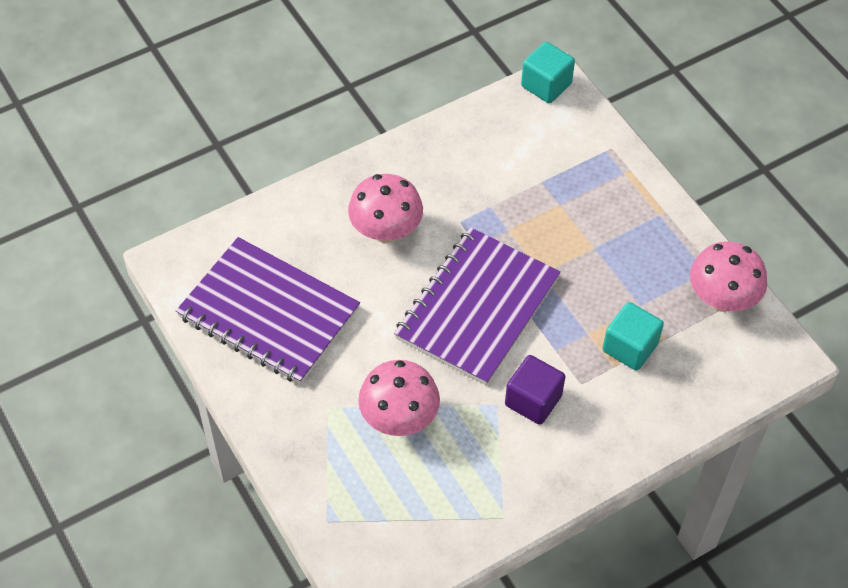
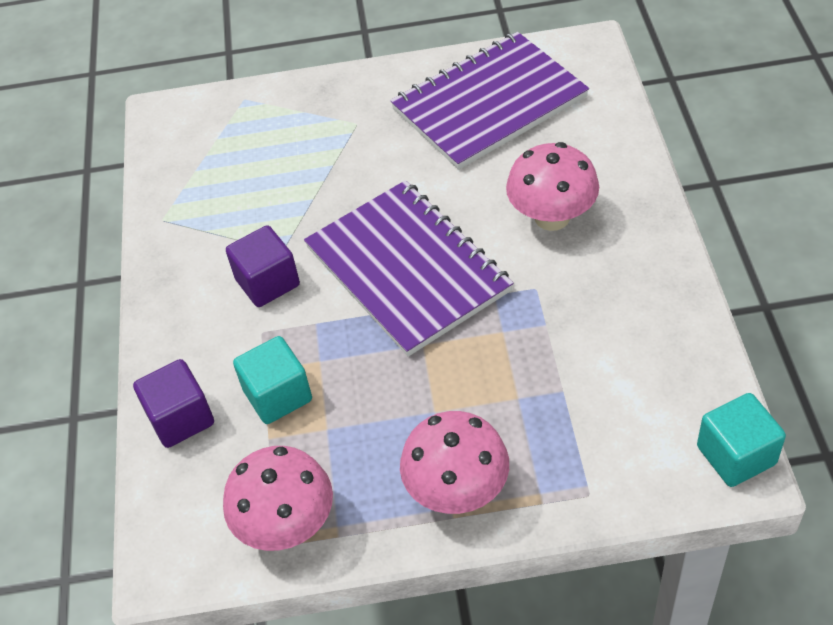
camera: 120 degrees right, 5 degrees down
(399, 418) = (313, 171): pink mushroom -> pink mushroom (457, 490)
(681, 402) = (181, 418): none -> purple cube

